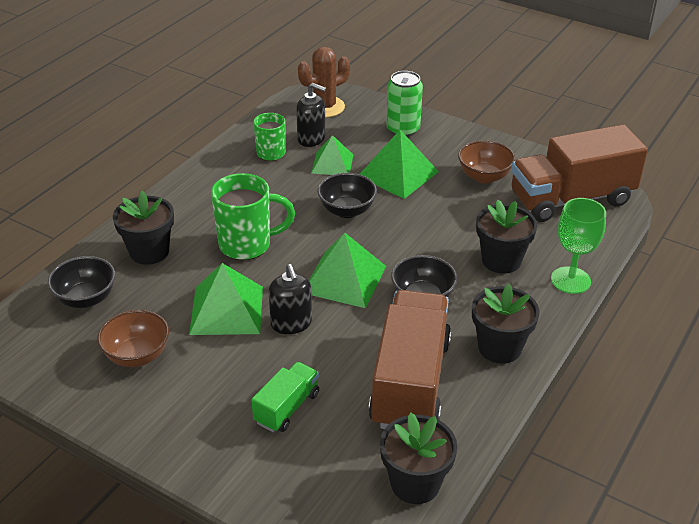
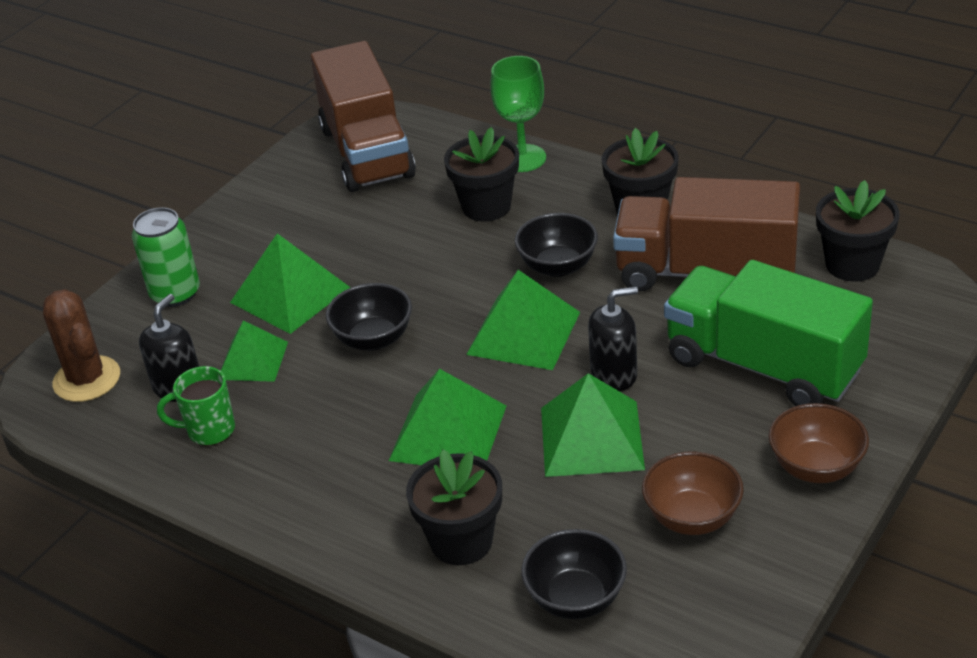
camera: 85 degrees left, 0 degrees up
(247, 245) = (448, 433): green mug -> green pyramid
(287, 408) = (763, 365): green truck -> green truck, size x2.05
(484, 177) = (308, 219): brown bowl -> brown bowl (816, 467)

